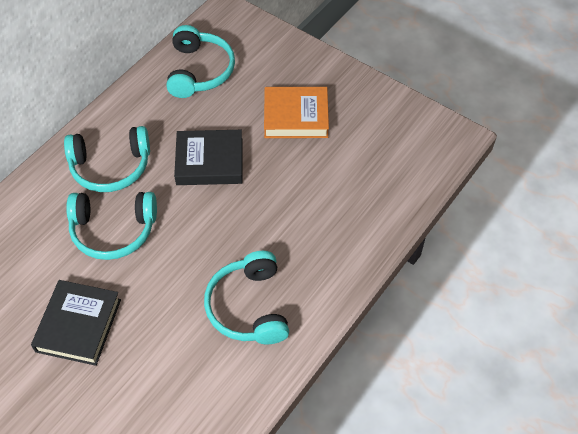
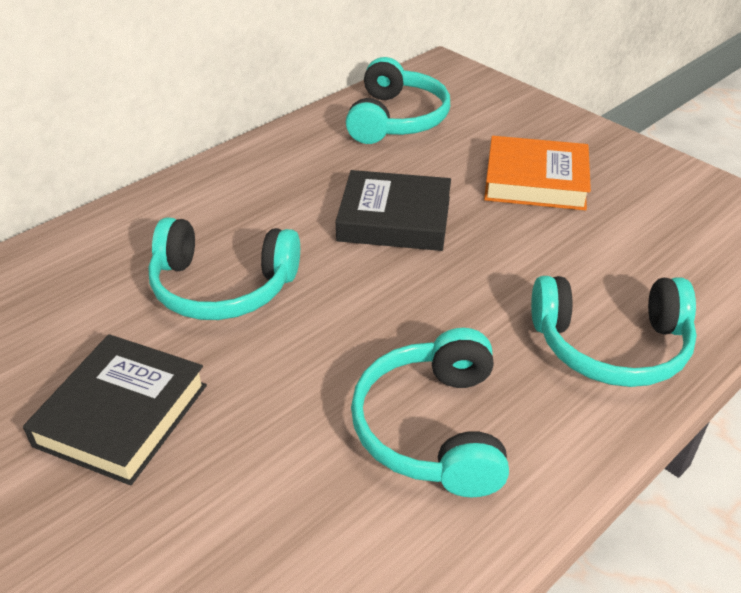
camera: 10 degrees right, 15 degrees down
(111, 167) = (241, 209): turquoise headphones -> turquoise headphones (611, 346)

